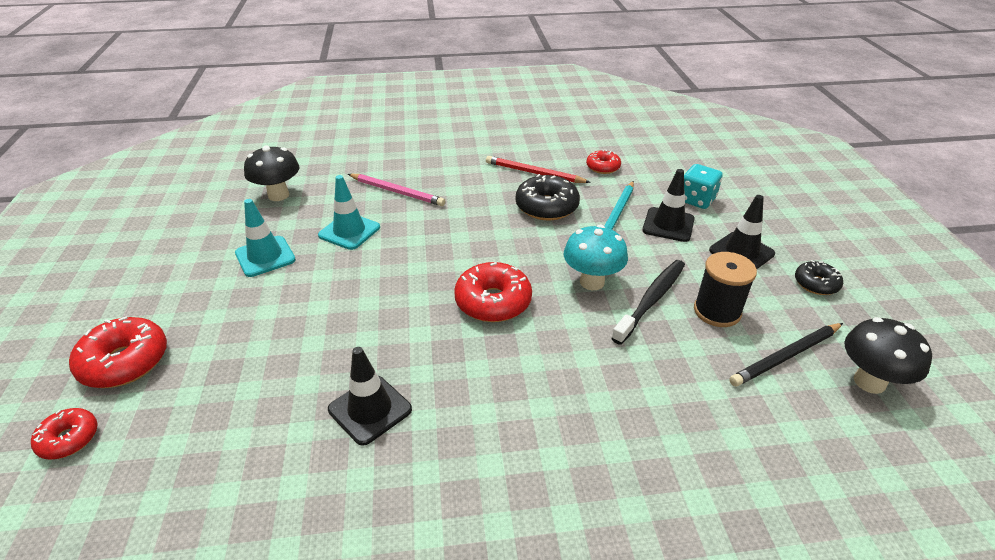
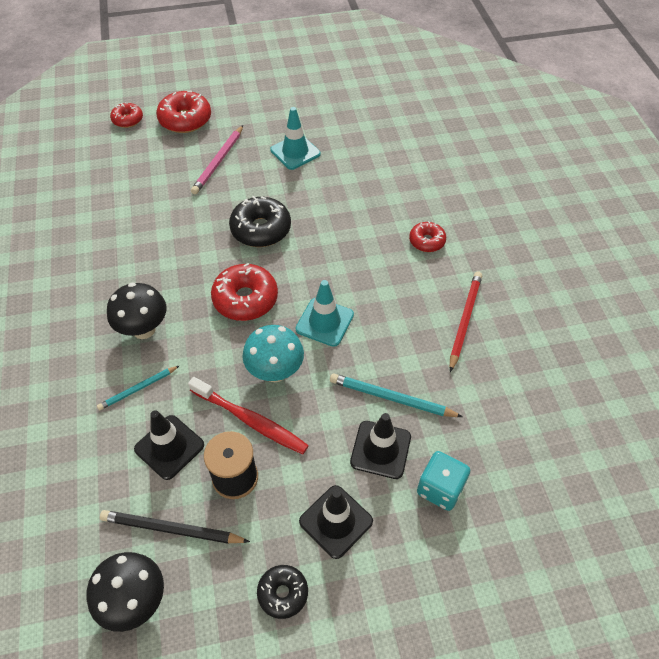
camera: 85 degrees right, 15 degrees up
(278, 195) = (382, 138): black mushroom -> black mushroom (144, 329)
(349, 231) = (334, 192): turquoise traffic cone -> turquoise traffic cone (324, 322)
(370, 409) = (136, 241): black traffic cone -> black traffic cone (169, 447)
(397, 192) = (403, 213): pink pencil -> pink pencil (219, 161)
(546, 207) = (397, 333): black donut -> black donut (261, 229)
(603, 167) = (495, 389): red donut -> red donut (427, 241)
(622, 393) = (138, 389): none -> turquoise pencil
(651, 300) = (250, 420): black toothbrush -> red toothbrush
(786, 356) = (172, 529): black pencil -> black pencil turned 45 degrees counterclockwise

